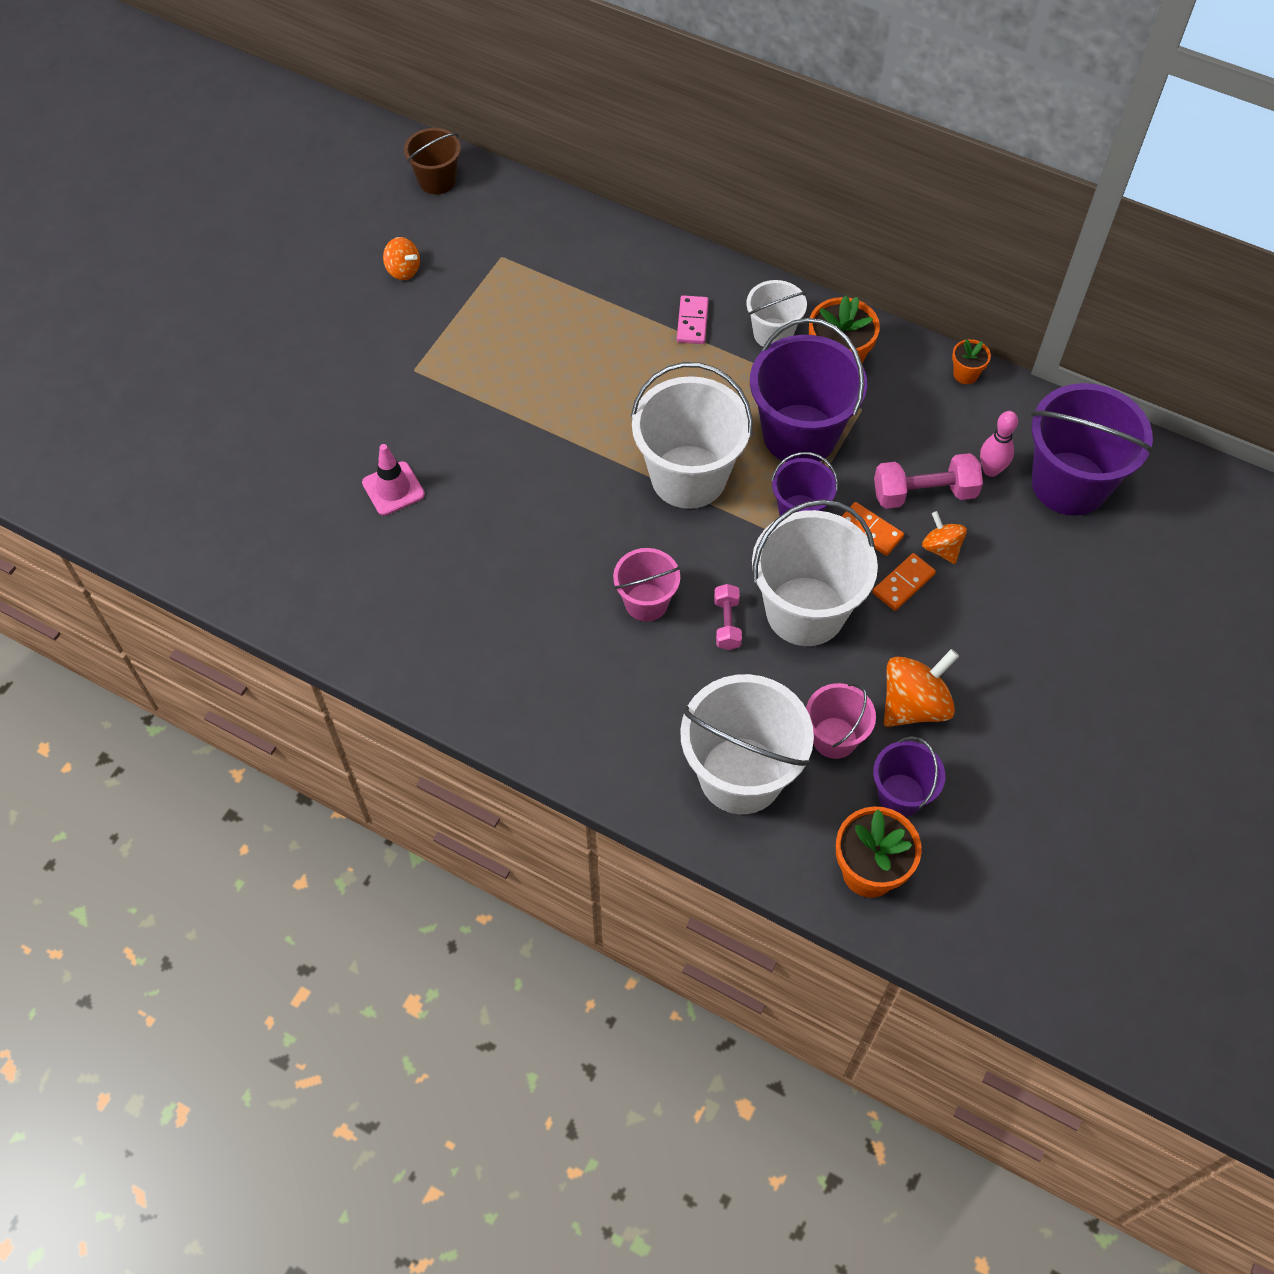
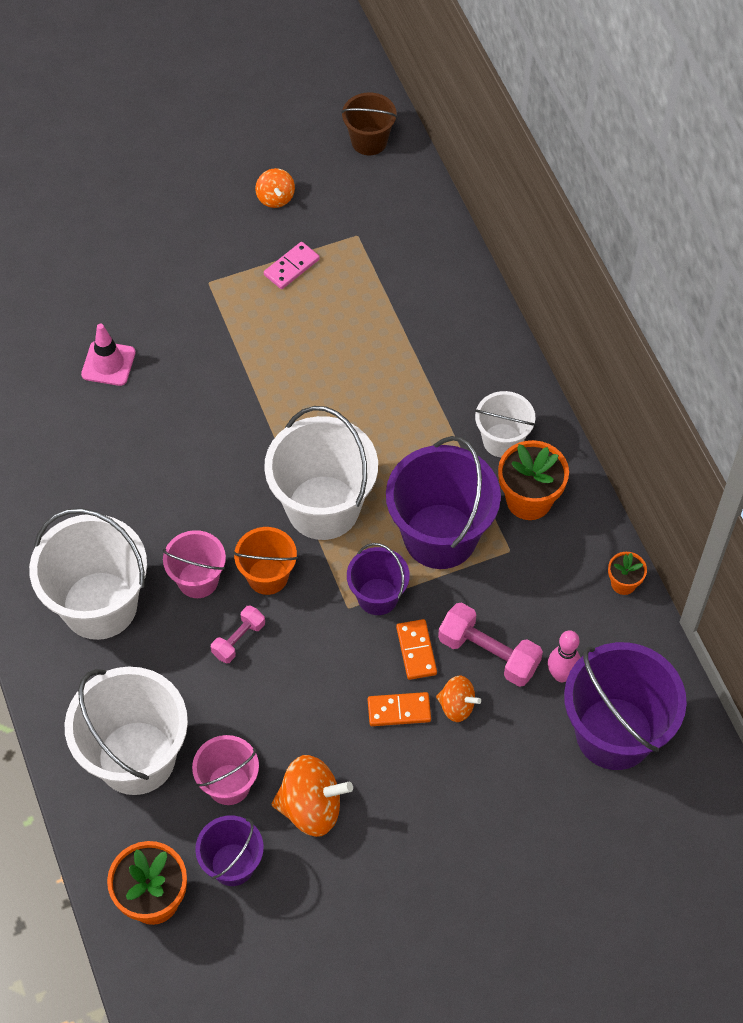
camera: 40 degrees right, 0 degrees up
(692, 322) = (449, 387): pink domino -> pink domino (291, 267)
(699, 559) = (267, 576): none -> orange bucket
(805, 611) = (304, 674): white bucket -> white bucket (99, 605)
(941, 548) = (457, 706): orange spinning top -> orange spinning top turned 105 degrees clockwise

